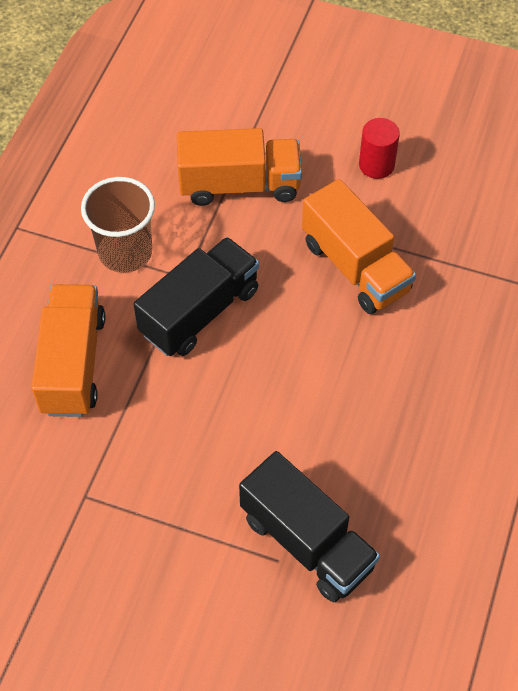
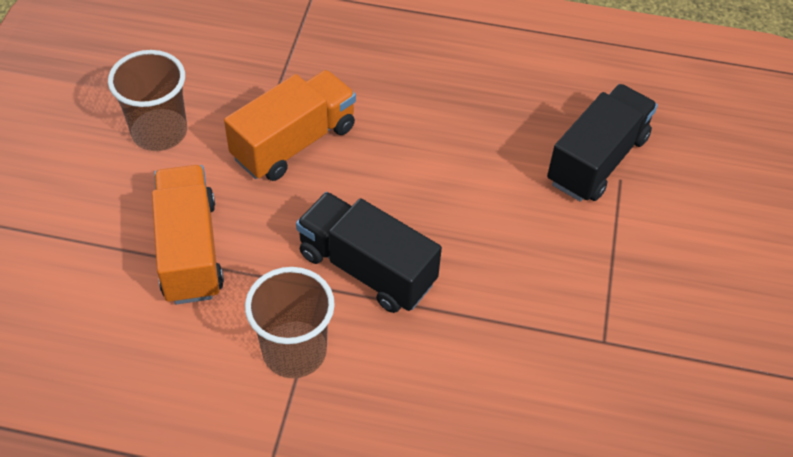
camera: 100 degrees left, 5 degrees down
(73, 364) = (453, 380): orange truck -> none
(376, 165) = (159, 132): red cylinder -> brown cup

